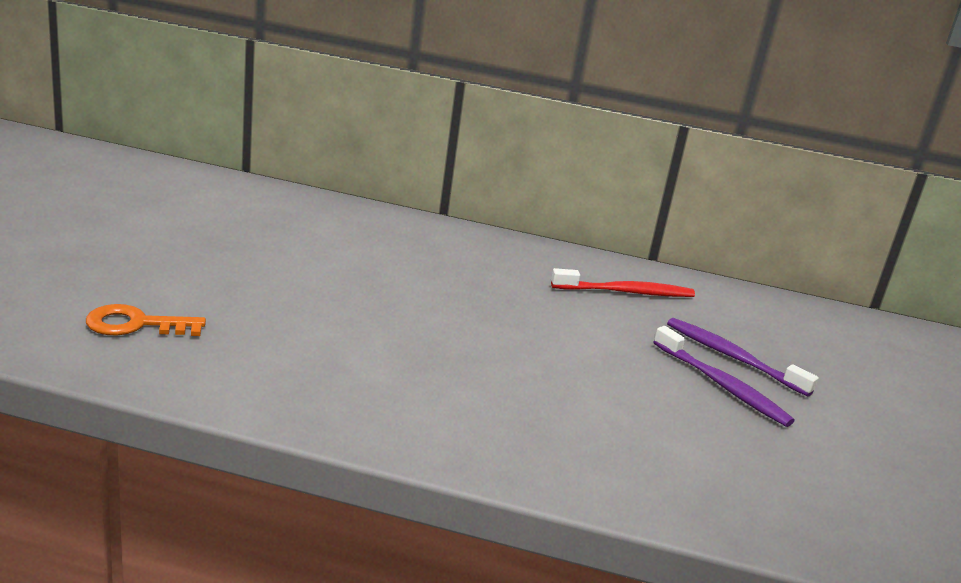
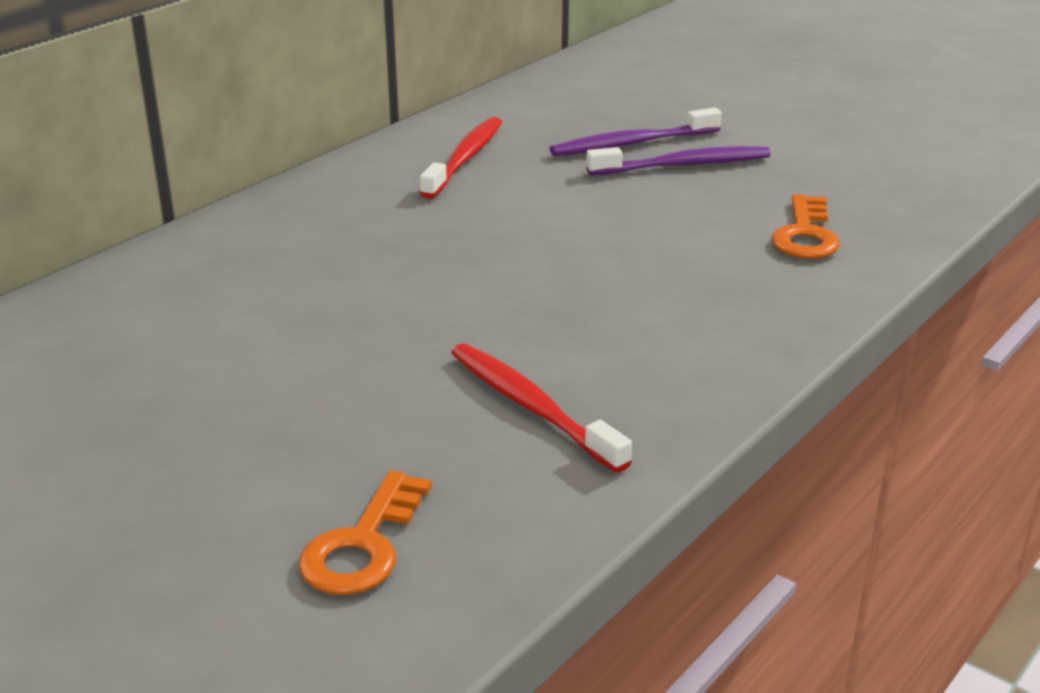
camera: 60 degrees left, 5 degrees up
(308, 360) = (532, 407): none -> red toothbrush
(659, 459) = (805, 235): none -> orange key

